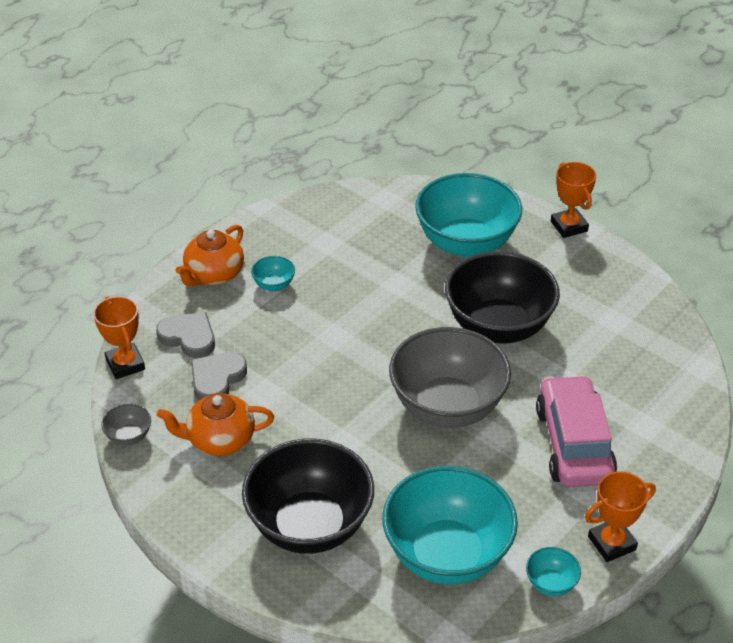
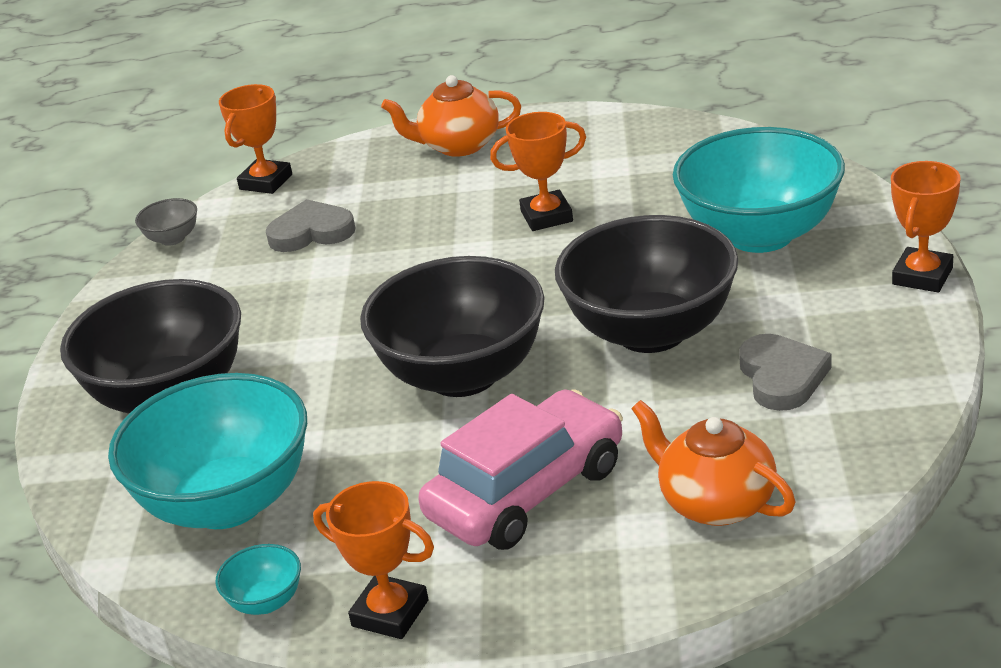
camera: 55 degrees right, 10 degrees down
(189, 337) = (349, 186): grey heart -> grey heart (782, 377)
(219, 440) = (228, 282): orange teapot -> orange teapot (715, 502)
(274, 285) = (495, 179): turquoise bowl -> none
(341, 292) = (546, 216): none -> orange trophy
(447, 407) = (463, 375): grey bowl -> black bowl

